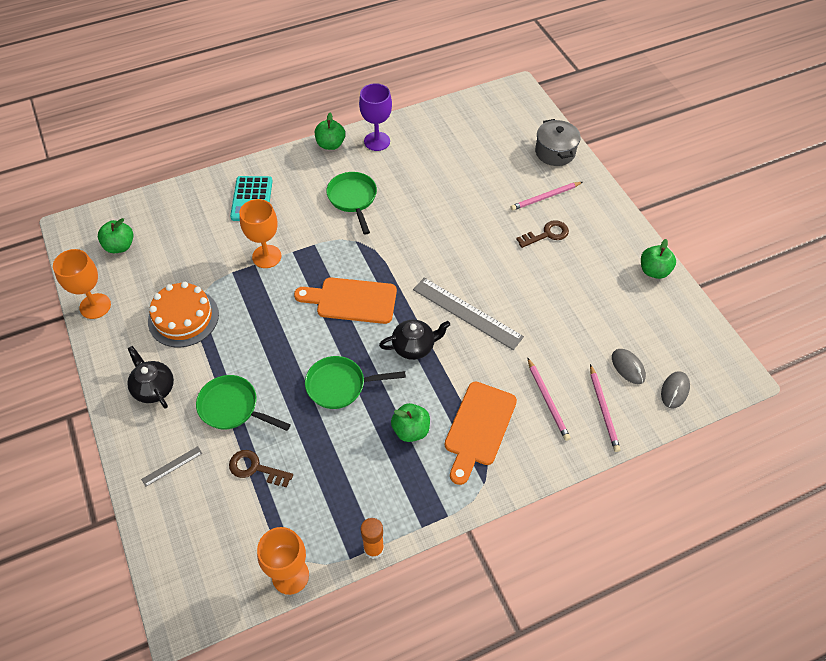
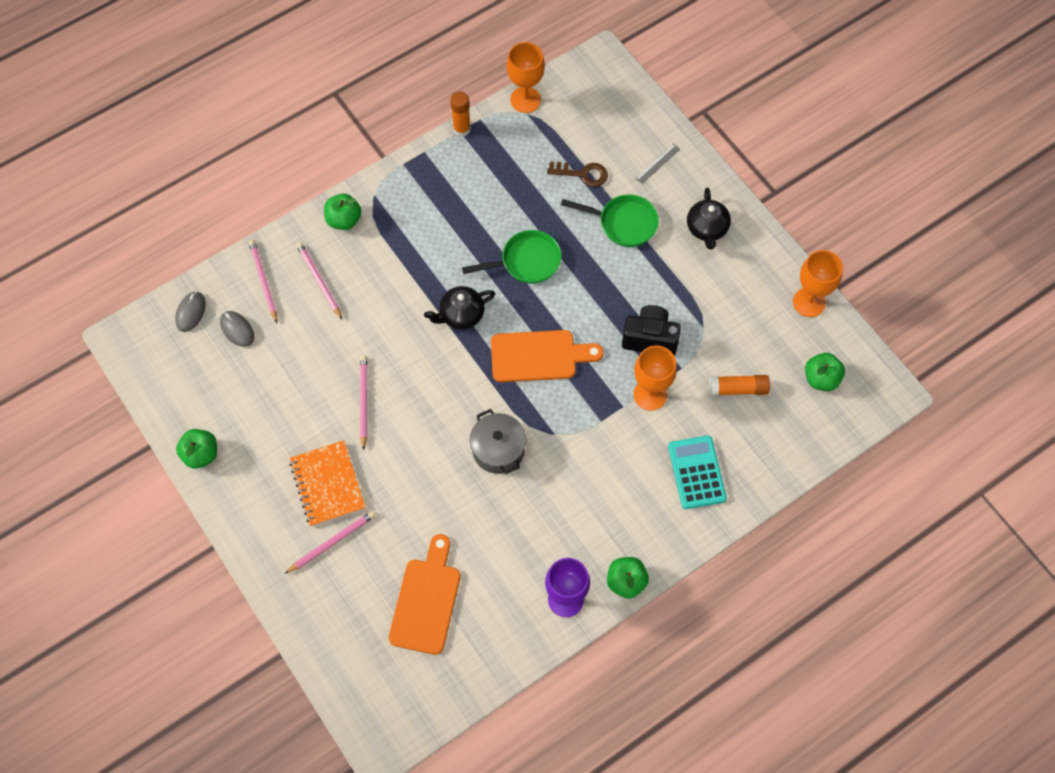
camera: 170 degrees right, 10 degrees up
(153, 388) = (707, 228): black teapot -> black teapot turned 45 degrees clockwise
(183, 317) = (711, 305): orange cake -> none
(192, 249) = (738, 389): none -> orange glue stick
(249, 299) = (650, 338): none -> black camera
(353, 199) = (573, 495): green pan -> none
(410, 430) = (448, 230): green apple -> green apple (344, 220)
(467, 313) = (411, 363): grey ruler -> none
(479, 428) = (384, 243): orange cutting board -> orange cutting board (426, 600)
(512, 289) = (363, 401): none -> pink pencil
(546, 234) = (328, 484): brown key -> orange notebook
(555, 152) = (322, 625): grey pot -> grey pot (498, 449)

